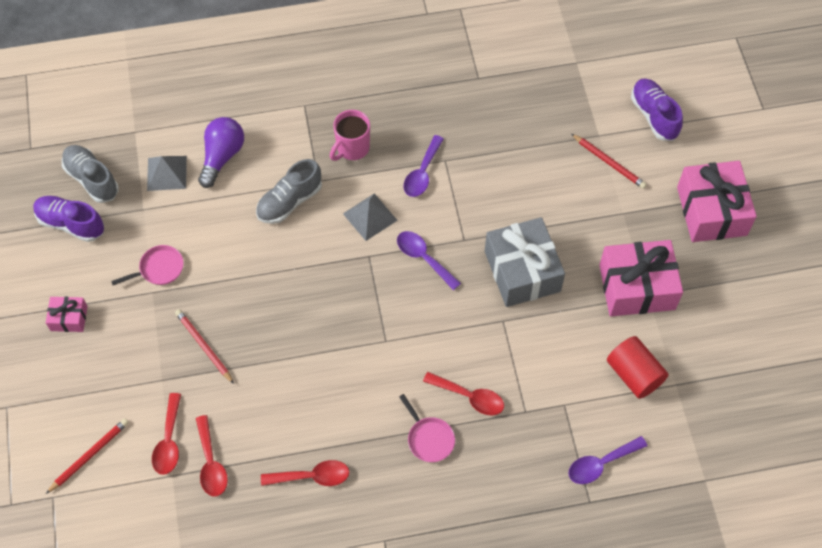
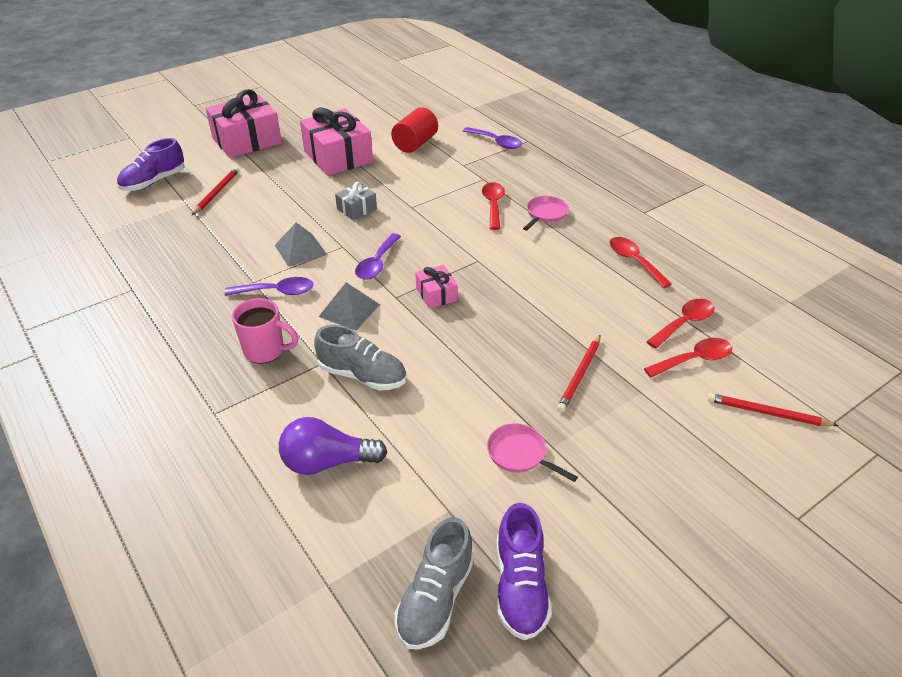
camera: 115 degrees left, 20 degrees down
(69, 318) = (646, 513): pink gift -> pink gift (436, 294)
(167, 173) = (380, 510): grey pyramid -> grey pyramid (300, 249)
(522, 271) = (356, 209): grey gift -> grey gift, size x0.49

